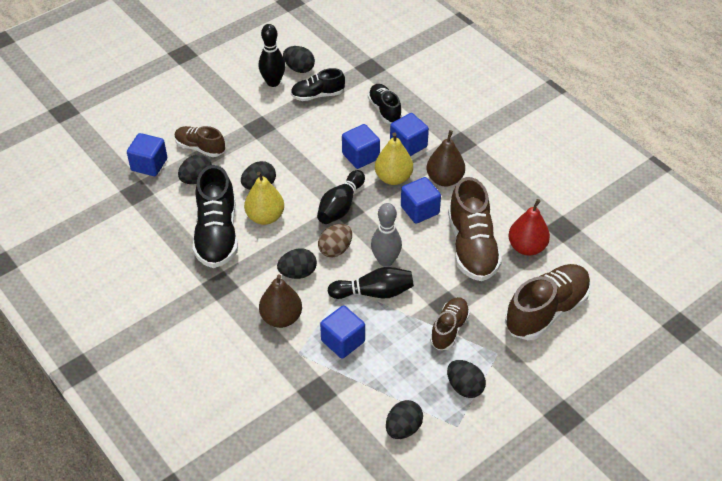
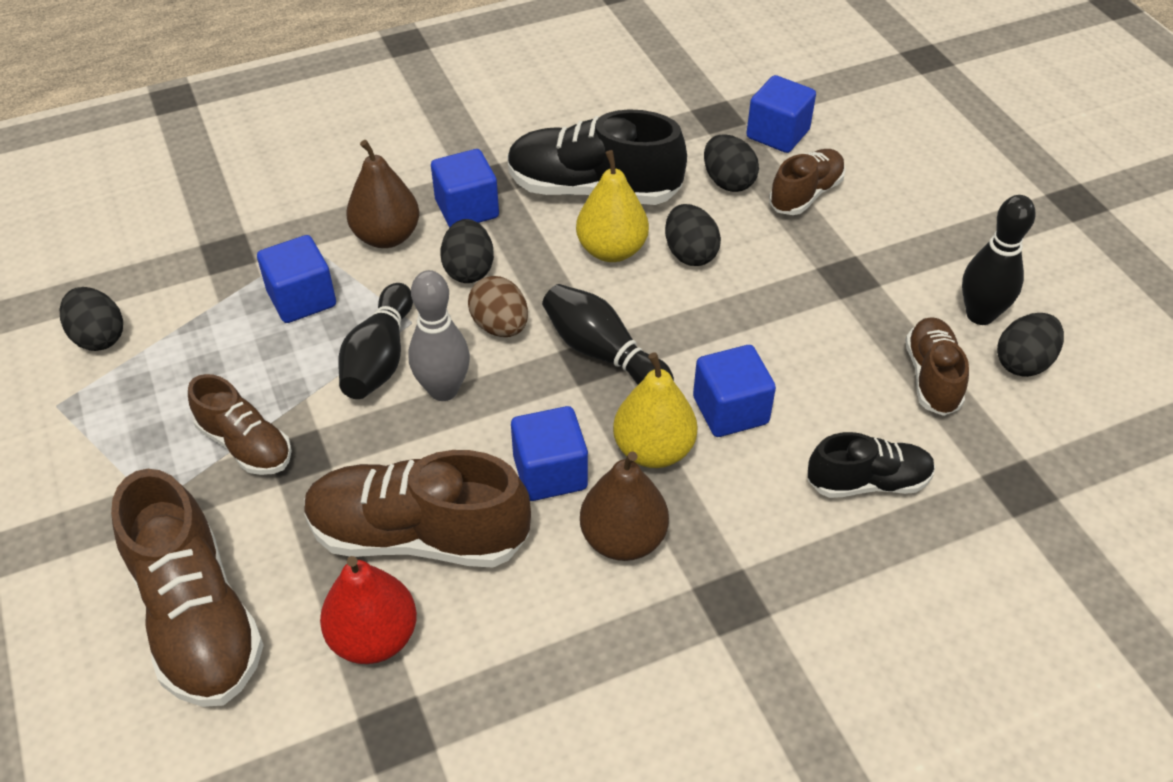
camera: 105 degrees right, 0 degrees up
(317, 95) = (932, 377): black shoe -> brown shoe
(408, 145) = (745, 499): blue cube -> blue cube (467, 209)
(464, 387) = (118, 434): black egg -> none

